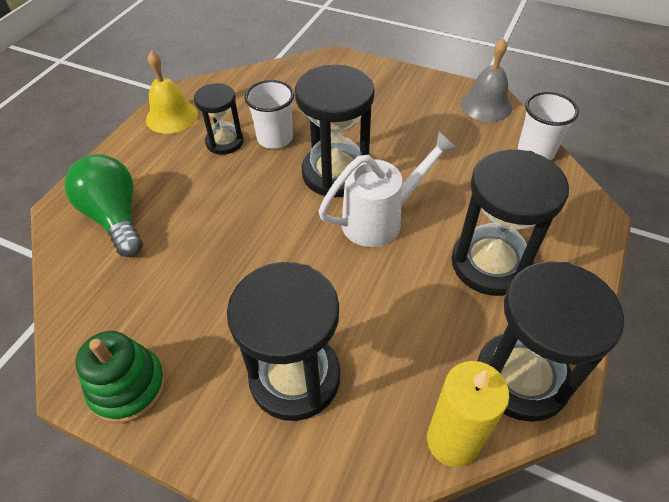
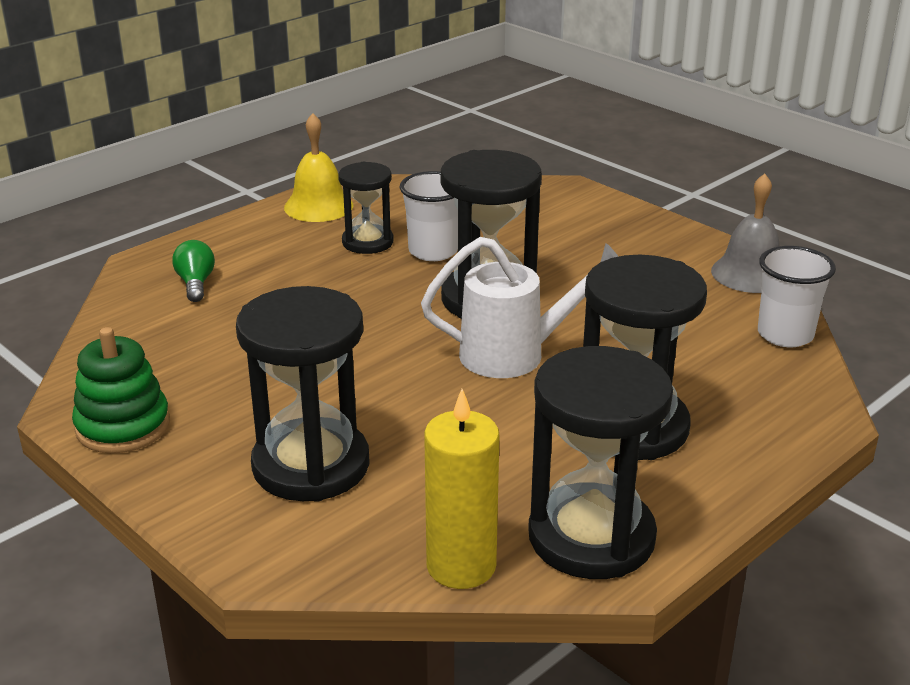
camera: 20 degrees right, 20 degrees down
(115, 217) = (196, 283): green light bulb -> green light bulb, size x0.52

